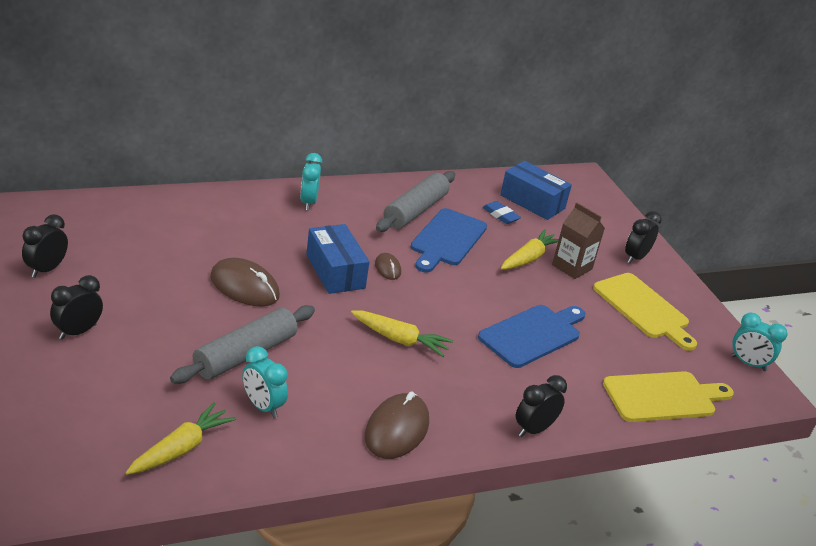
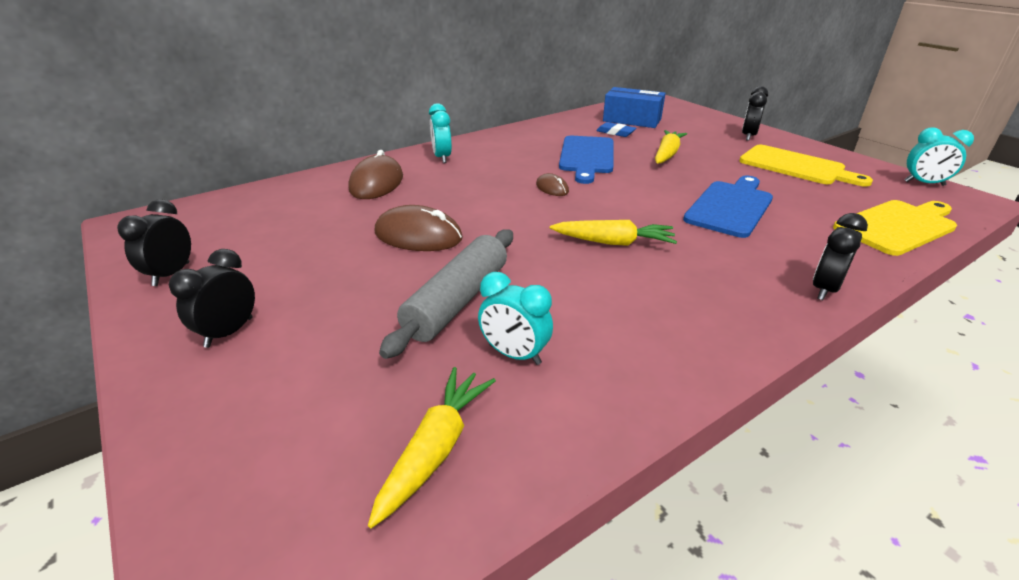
camera: 10 degrees left, 0 degrees up
(335, 271) = (504, 202): blue box -> none
(397, 429) = (689, 333): brown mouse -> brown mouse (376, 183)
(415, 211) = (542, 144): grey rolling pin -> none
(572, 267) = (707, 152): brown carton -> none

